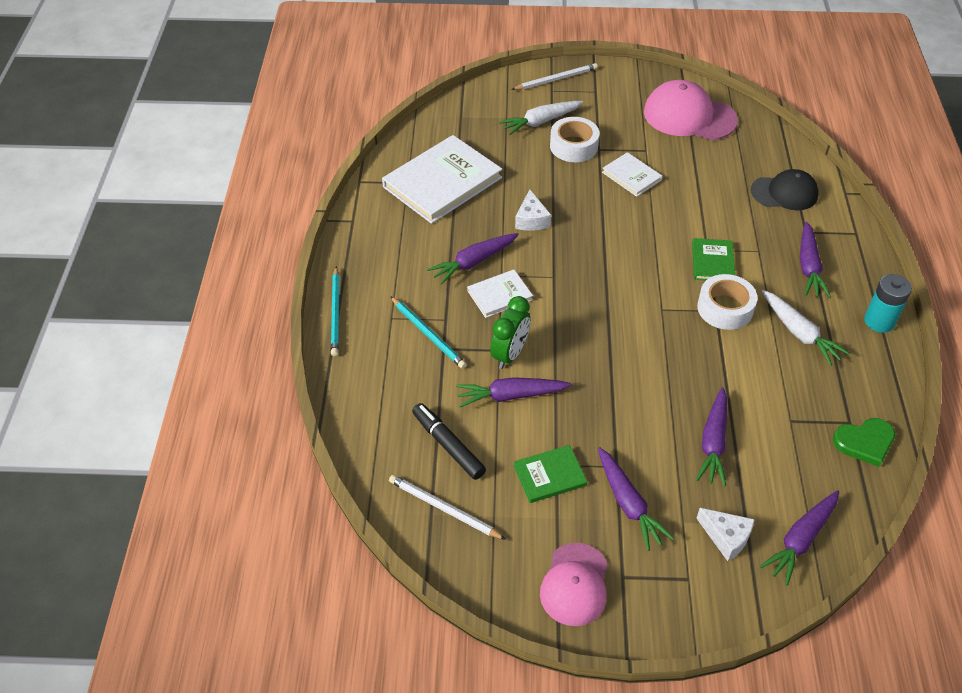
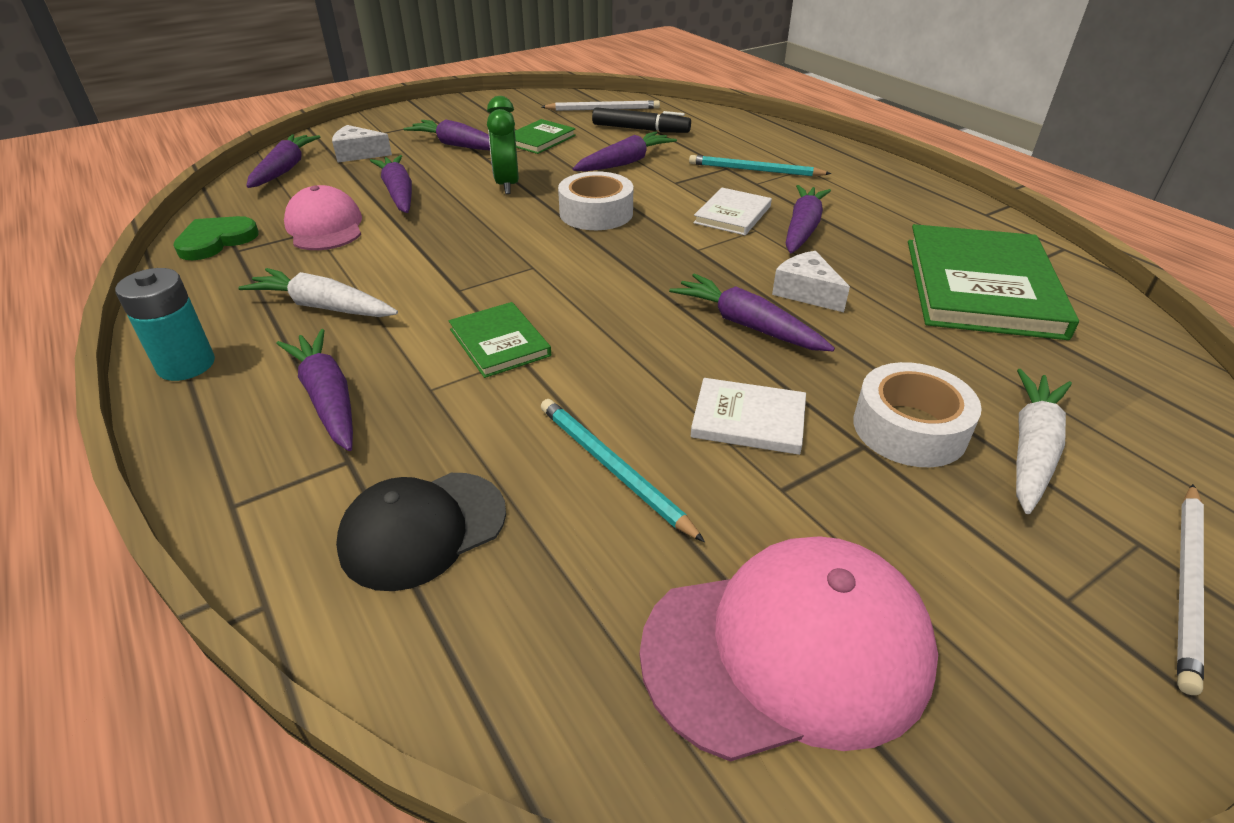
camera: 145 degrees right, 10 degrees down
(336, 313) = (855, 156): turquoise pencil -> turquoise pencil (612, 468)
(442, 182) = (981, 287): white book -> green book
(510, 354) = (660, 182): green clock -> green clock (507, 184)
(575, 584) = (471, 111): pink cap -> pink cap (325, 227)
(583, 216) = (747, 325): none -> purple carrot
(725, 308) = (446, 296): white tape -> white tape (596, 213)

